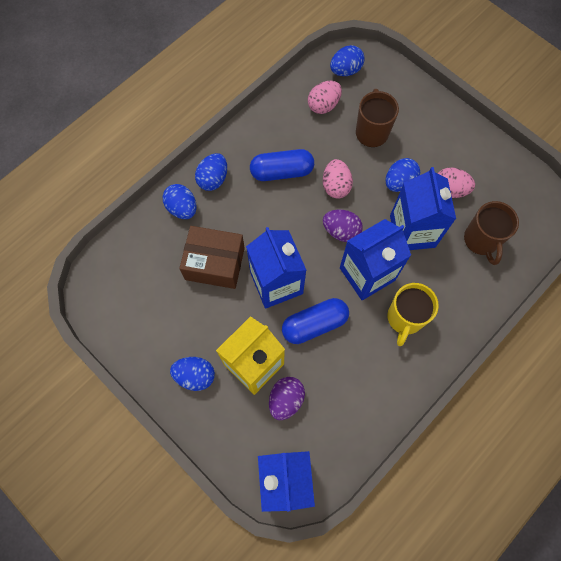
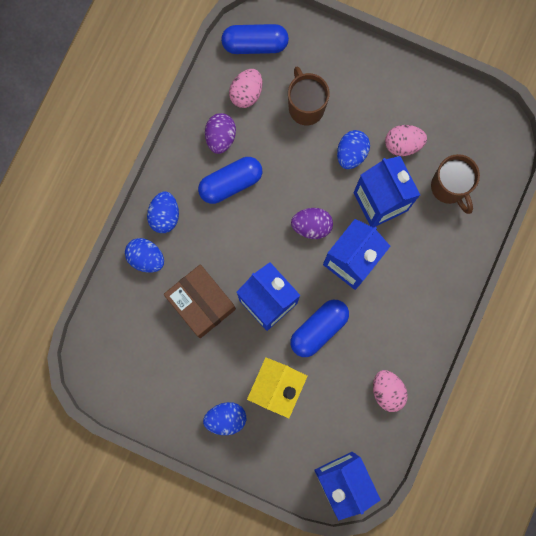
camera: 20 degrees left, 10 degrees up
(215, 263) = (201, 303): brown box -> brown box turned 60 degrees clockwise
(286, 400) = (317, 409): purple egg -> purple egg (221, 137)
(336, 186) = (290, 180): pink egg -> pink egg (387, 391)
(345, 70) = (255, 44): blue egg -> blue capsule
(404, 318) = (400, 292): yellow mug -> none

